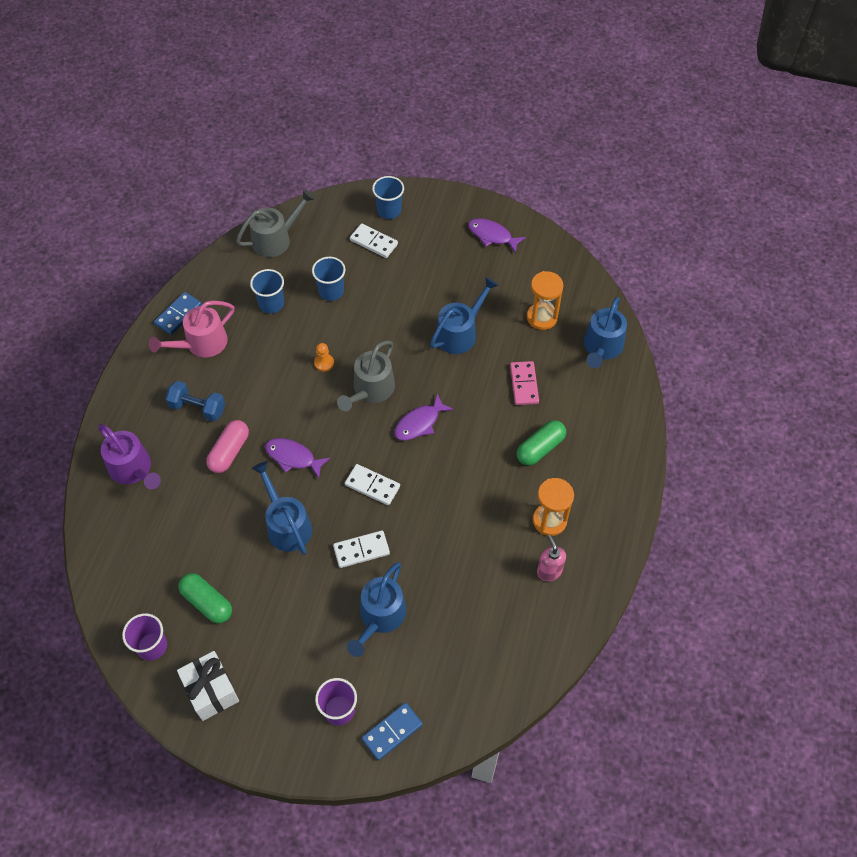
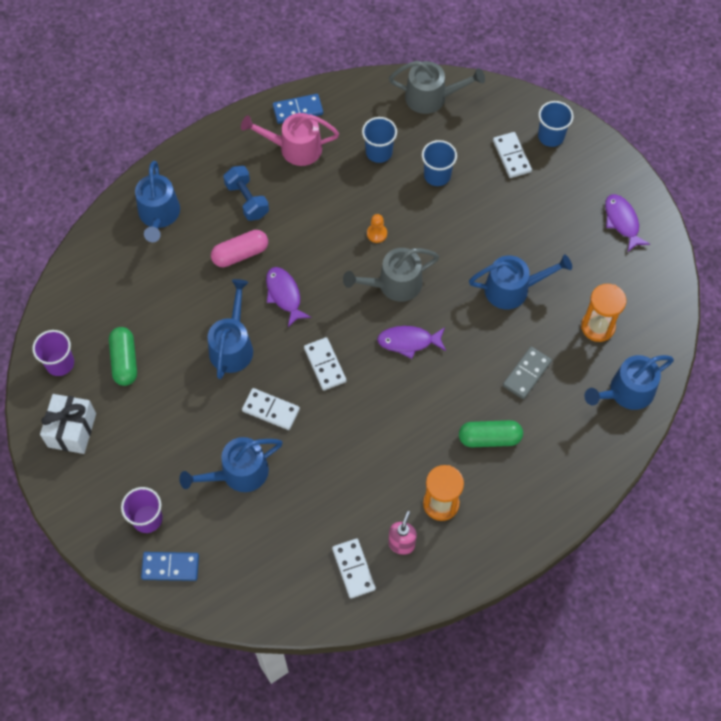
camera: 40 degrees right, 5 degrees up
(133, 469) = (159, 215): purple watering can -> blue watering can
(524, 384) = (527, 374): pink domino -> grey domino
(532, 618) = (353, 569): none -> white domino

